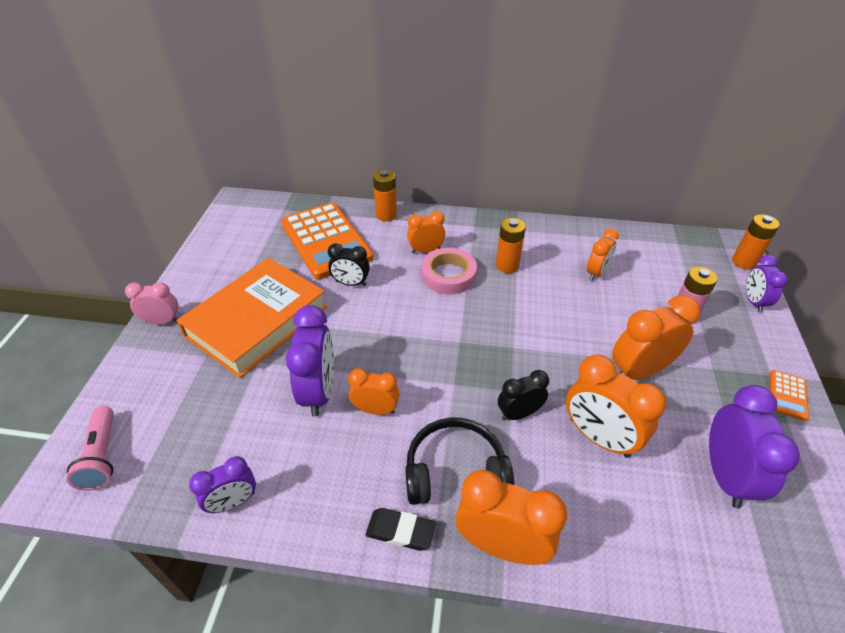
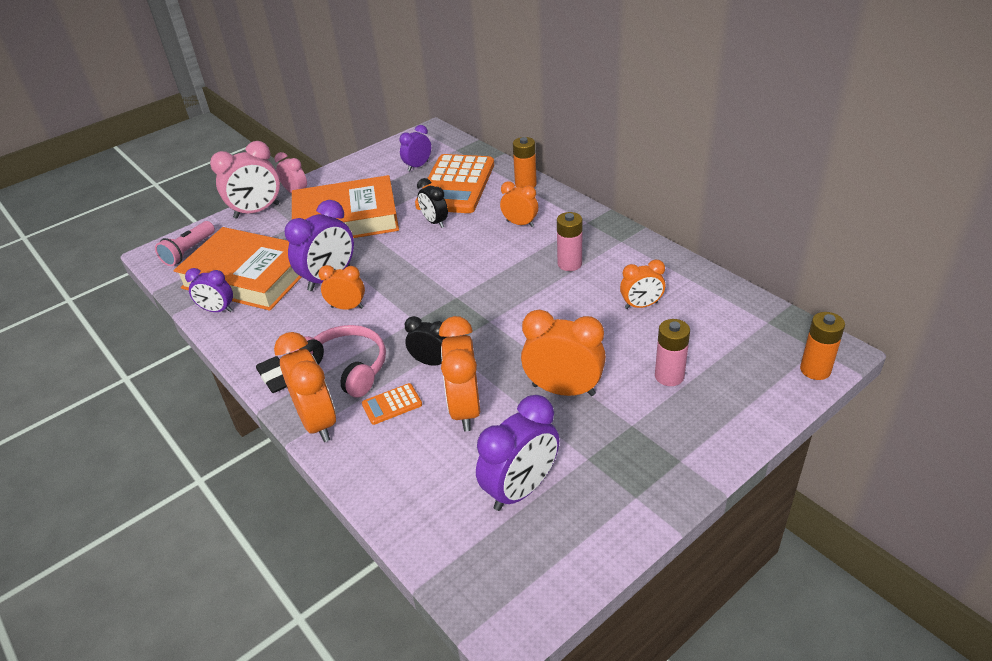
camera: 45 degrees right, 5 degrees down
(137, 363) = (257, 211): none -> pink clock
(221, 440) = (248, 275): none -> orange book
(375, 409) = (347, 307): orange clock -> orange clock turned 45 degrees counterclockwise
(448, 275) = (512, 249): pink tape -> none
(455, 471) = (346, 368): black headphones -> pink headphones
(507, 266) = (569, 264): orange battery -> pink battery
(753, 302) = (764, 403): purple clock -> purple clock (418, 166)
(787, 395) = (669, 481): orange calculator -> orange calculator (392, 404)

